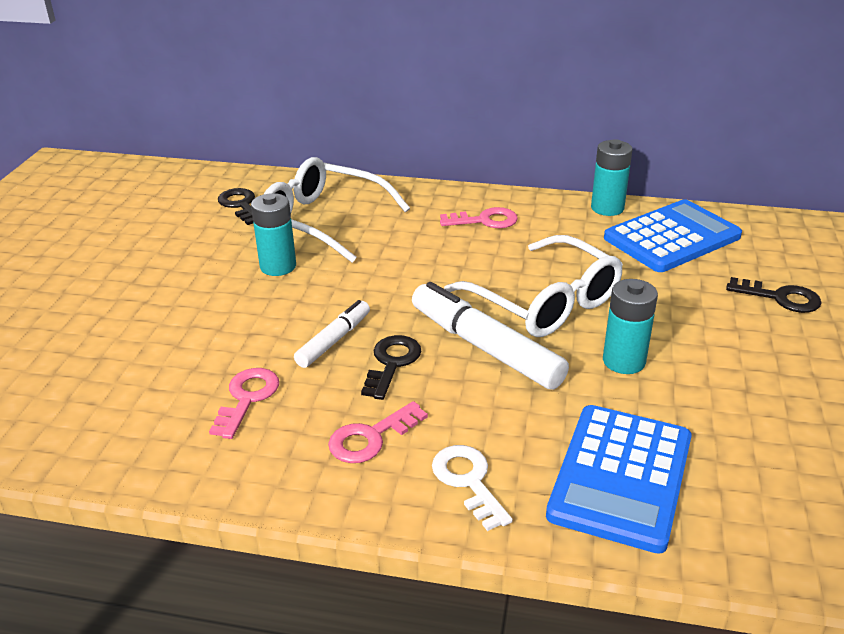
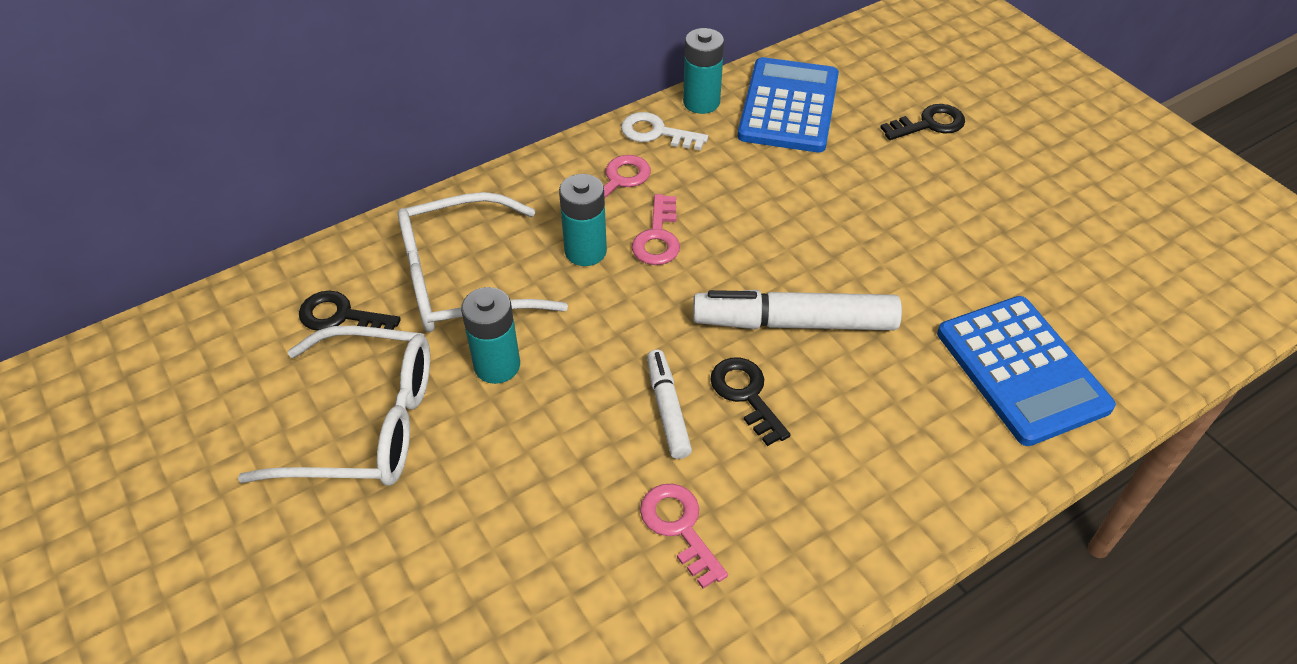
camera: 45 degrees left, 15 degrees up
(371, 438) = (827, 479): pink key -> pink key (658, 237)
(468, 481) = (940, 458): white key -> white key (656, 133)
(544, 302) = (779, 242): white glasses -> white glasses (365, 423)
(624, 361) = (903, 262): turquoise battery -> turquoise battery (585, 251)

